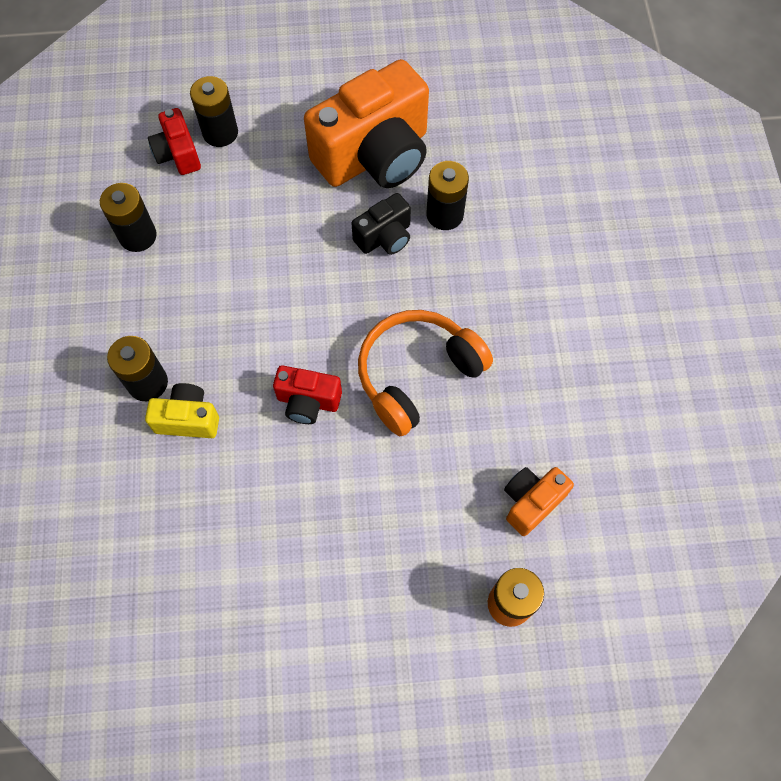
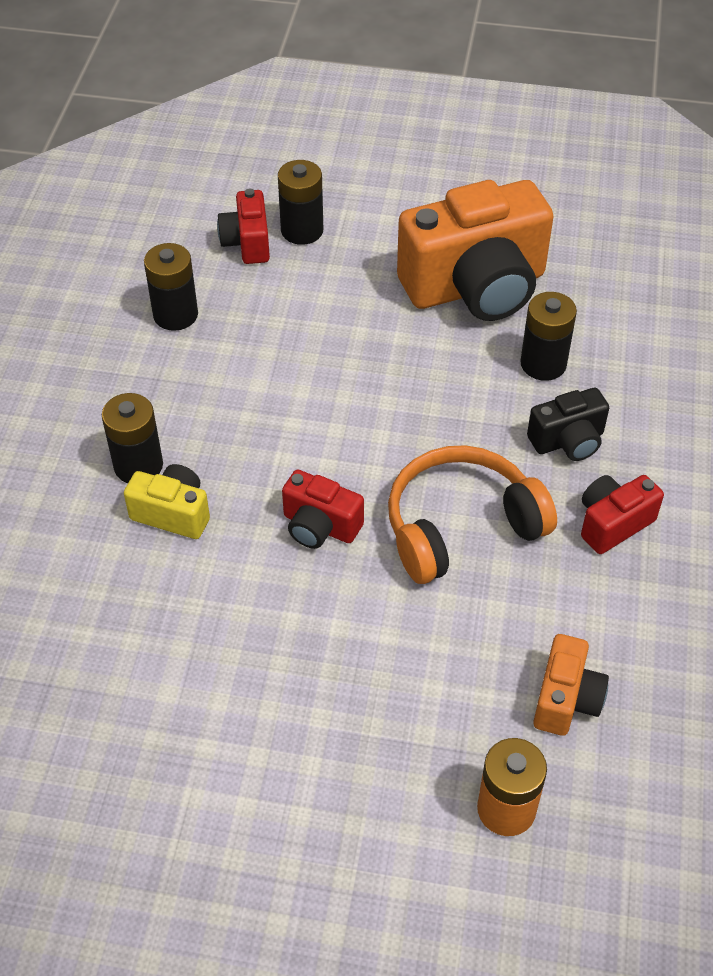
camera: 15 degrees right, 15 degrees down
(385, 237) = (463, 373): black camera -> black camera (568, 441)
(531, 344) = (613, 523): none -> red camera
(531, 502) = (566, 699): orange camera -> orange camera turned 135 degrees clockwise

